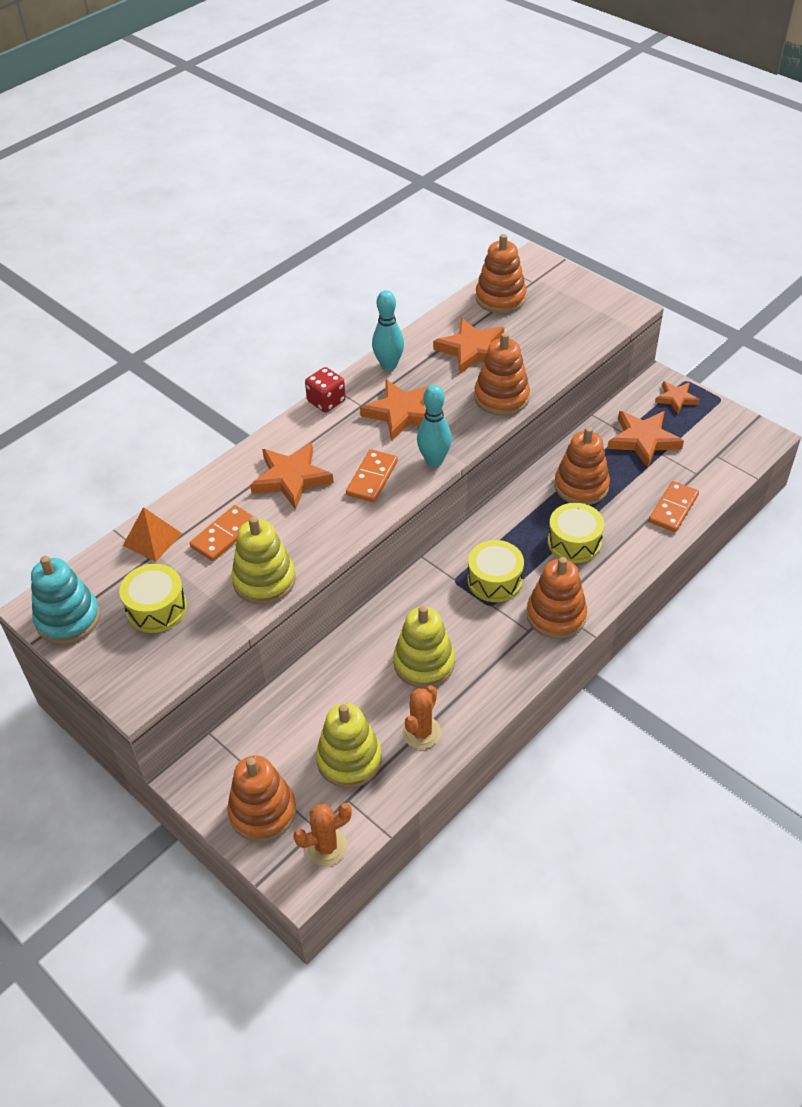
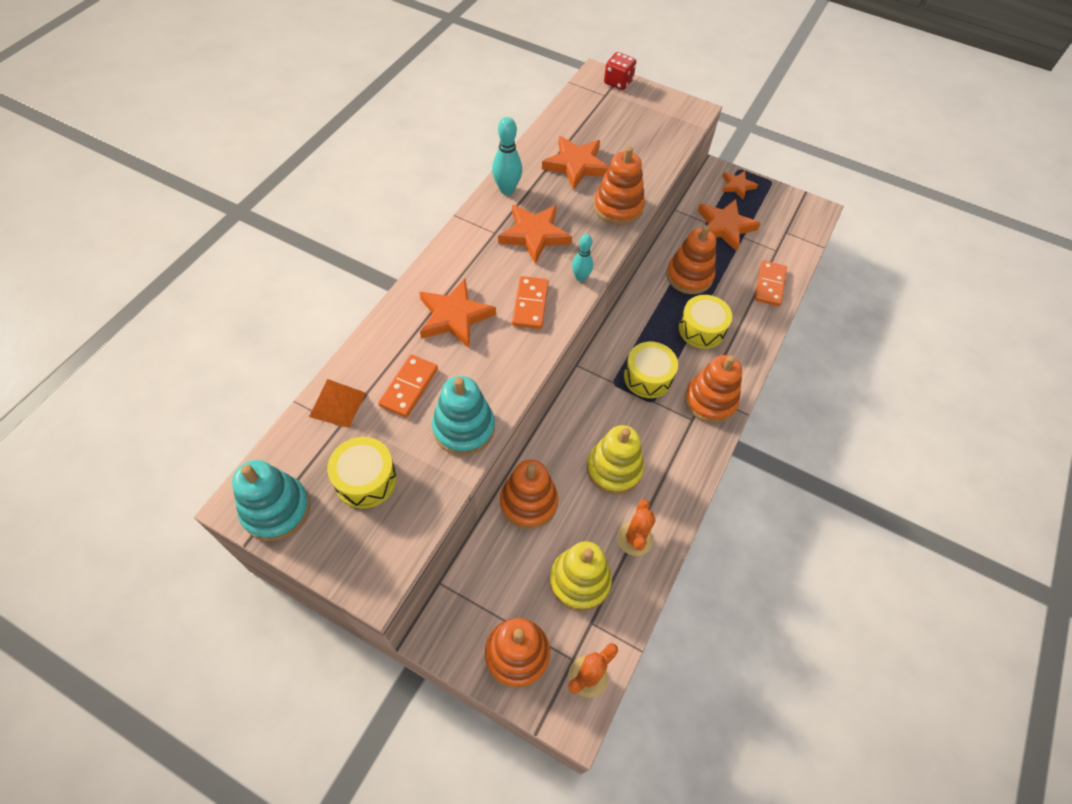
camera: 20 degrees left, 10 degrees up
(264, 580) = (464, 428): yellow stacking toy -> turquoise stacking toy
(326, 401) = (461, 233): red dice -> red dice (618, 82)
(434, 460) = (580, 277): turquoise bowling pin -> turquoise bowling pin, size x0.65
(500, 298) = (583, 113): orange stacking toy -> orange stacking toy (528, 502)

